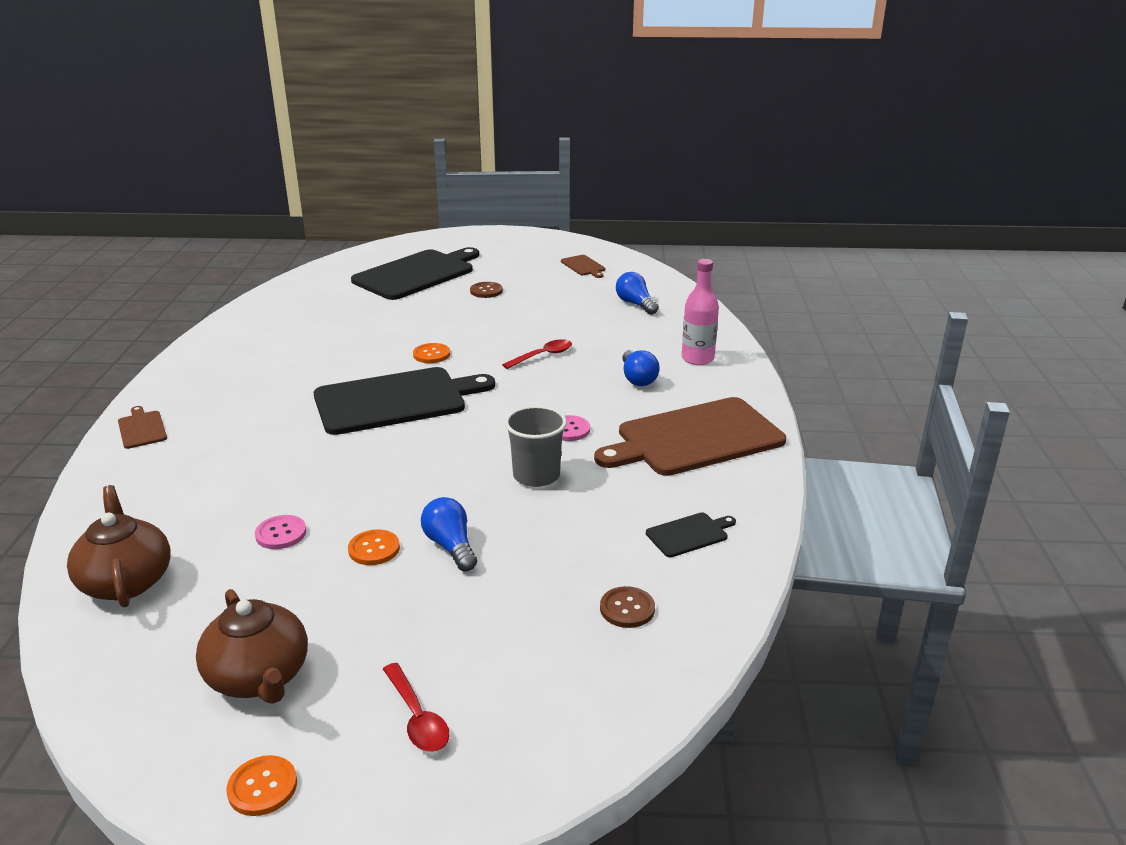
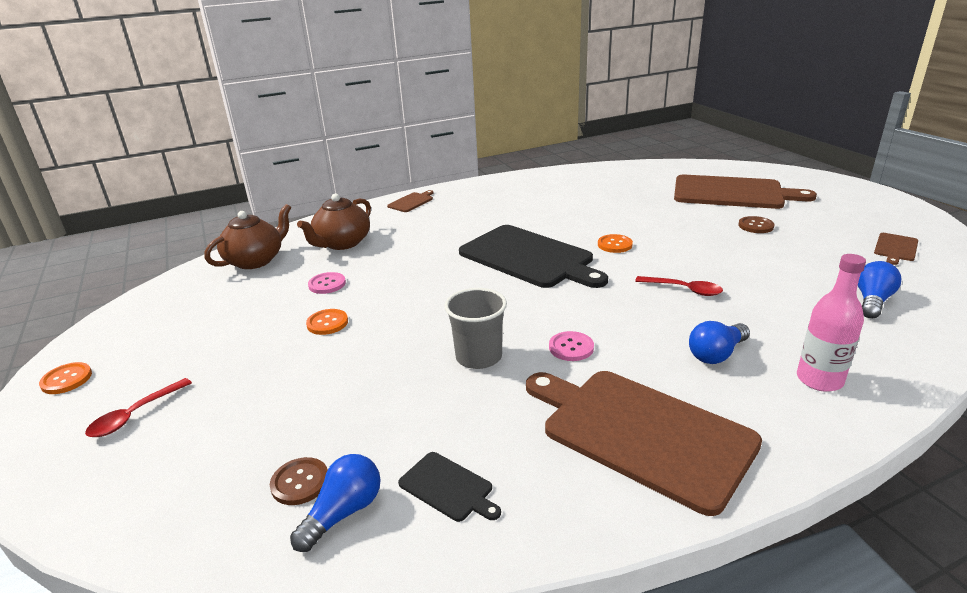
camera: 65 degrees right, 0 degrees up
(259, 677) = (172, 337): brown teapot -> brown teapot (342, 243)
(417, 274) = (732, 193): black cutting board -> brown cutting board
(450, 546) = (348, 353): blue light bulb -> blue light bulb (343, 512)

